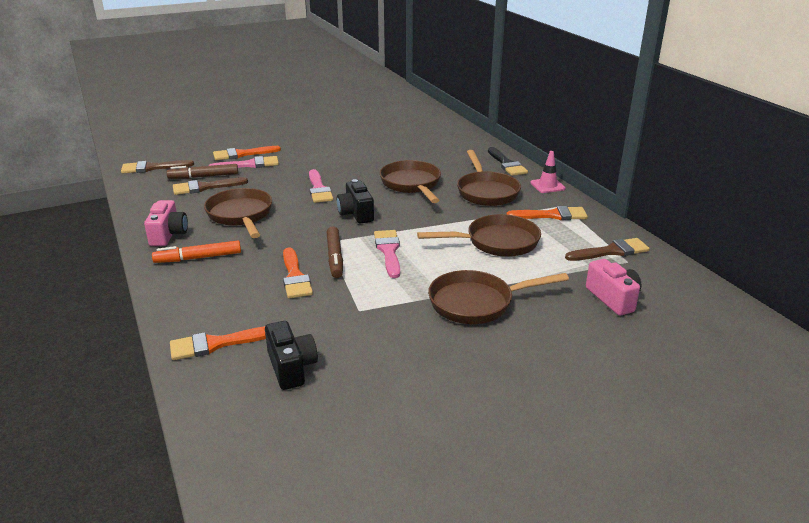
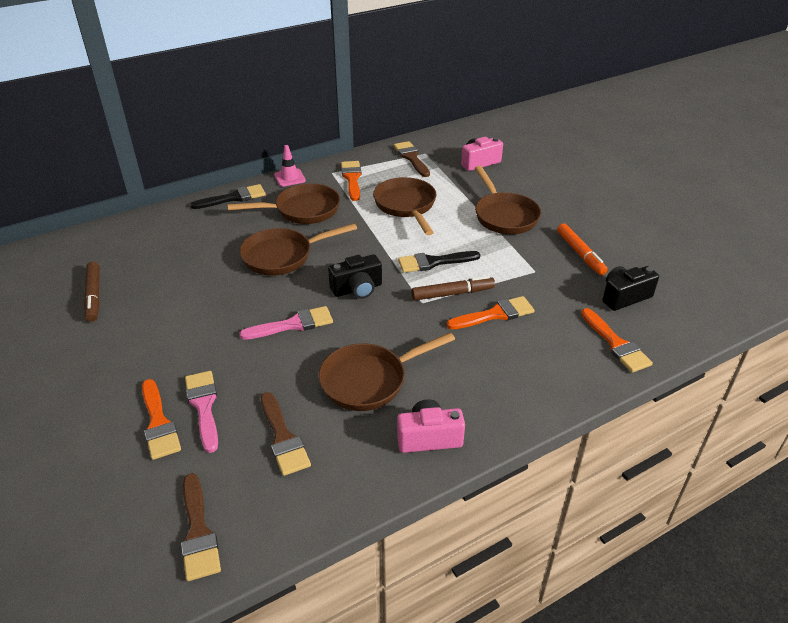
camera: 95 degrees left, 10 degrees up
(198, 258) = (477, 394): orange marker -> orange marker (580, 254)
(203, 176) = (243, 450): brown marker -> brown marker (94, 296)
(388, 251) = (433, 262): pink brush -> black brush

